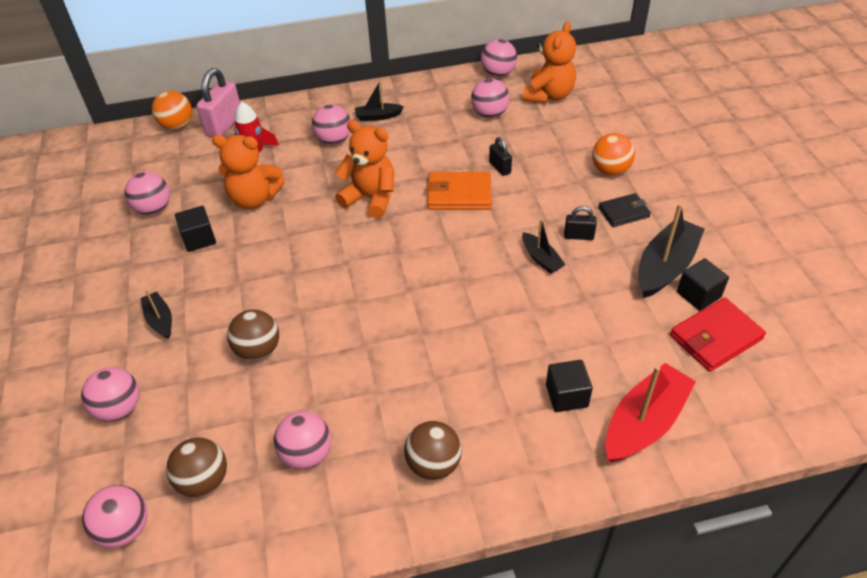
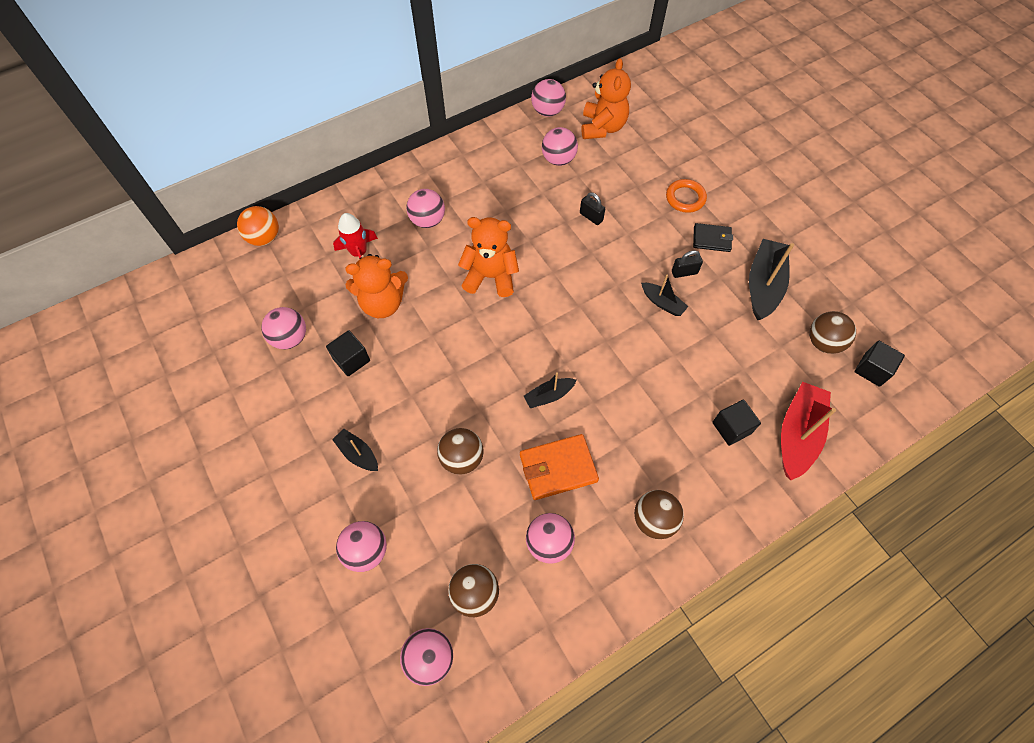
camera: 20 degrees left, 15 degrees up
(224, 125) = (312, 226): pink padlock -> none
(378, 116) = (457, 184): black boat -> black boat (549, 396)
(459, 194) = (567, 253): orange wallet -> orange wallet (558, 468)
(610, 170) = (685, 198): orange ball -> orange ring
(623, 212) = (711, 239): black wallet -> black wallet turned 45 degrees clockwise
(698, 295) = (797, 306): black cube -> black cube (872, 370)
(715, 337) = (823, 342): red wallet -> brown ball

